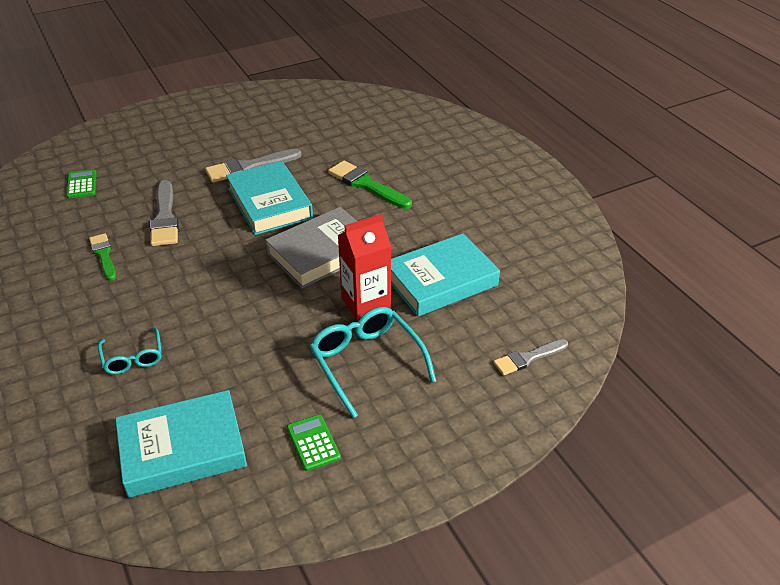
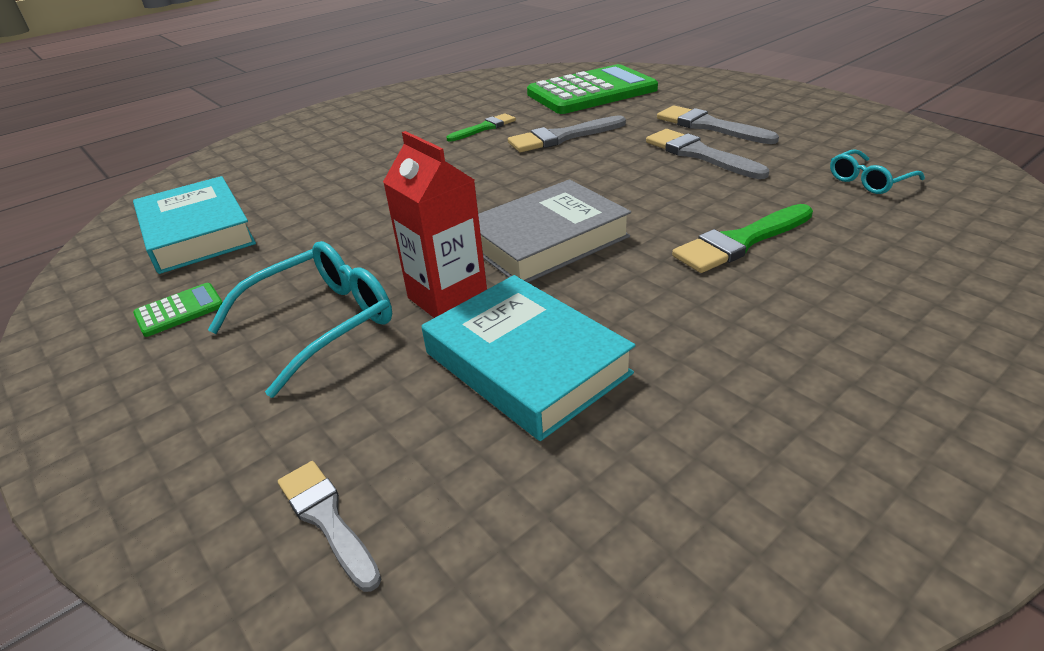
camera: 80 degrees right, 5 degrees down
(81, 184) = (591, 92): green calculator -> green calculator, size x2.48
(133, 358) = (332, 178): turquoise glasses -> turquoise glasses (868, 181)
(208, 151) = (709, 126): none -> grey brush
(269, 203) = (632, 183): turquoise book -> none
(322, 253) = (547, 241): grey book -> grey book turned 75 degrees counterclockwise
(366, 185) = (740, 242): green brush -> green brush turned 150 degrees counterclockwise

